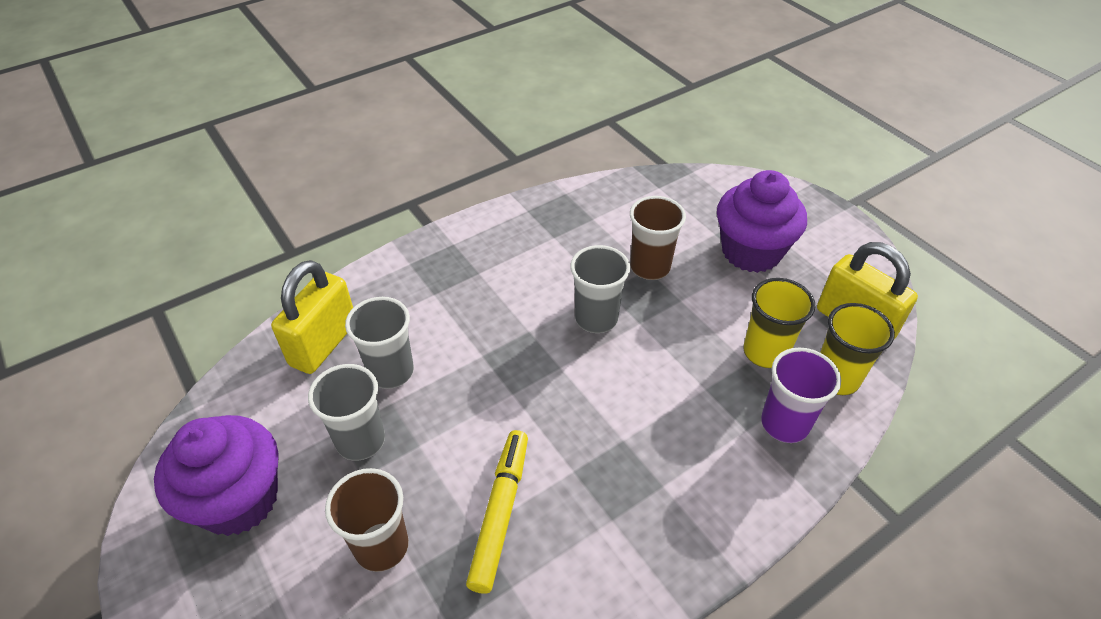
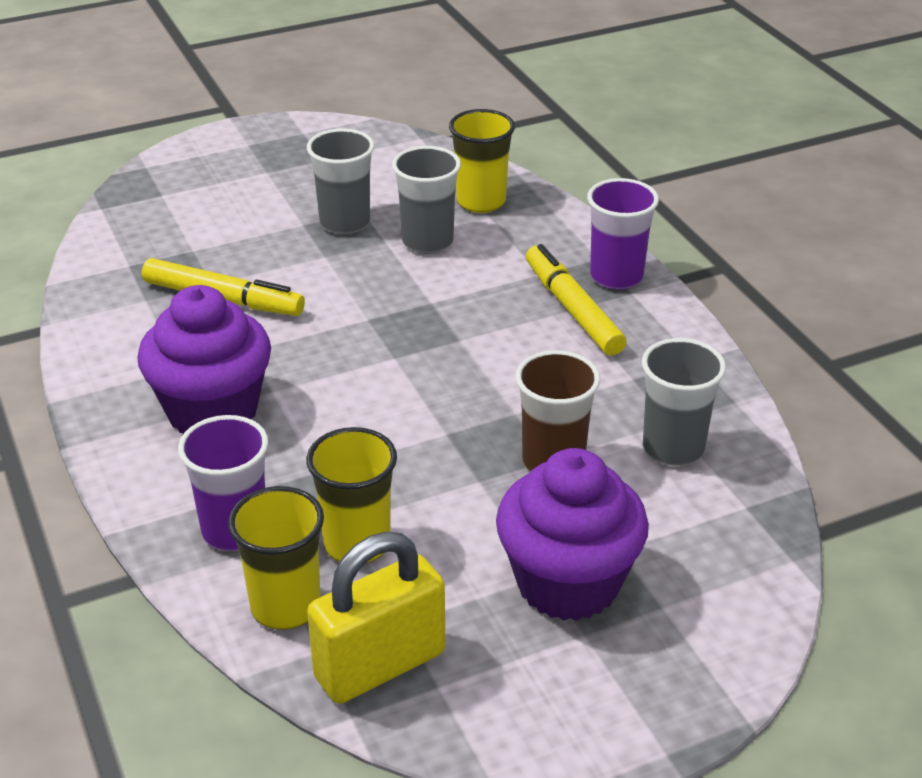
camera: 100 degrees right, 10 degrees down
(238, 500) = (308, 164): purple cupcake -> purple cupcake (212, 411)
(324, 343) = (481, 202): yellow padlock -> yellow cup
(381, 546) = (224, 233): brown cup -> none
(434, 252) = (616, 277): none -> purple cup
(480, 272) = (572, 309): none -> yellow marker
(596, 318) = (465, 396): grey cup -> grey cup (673, 448)

